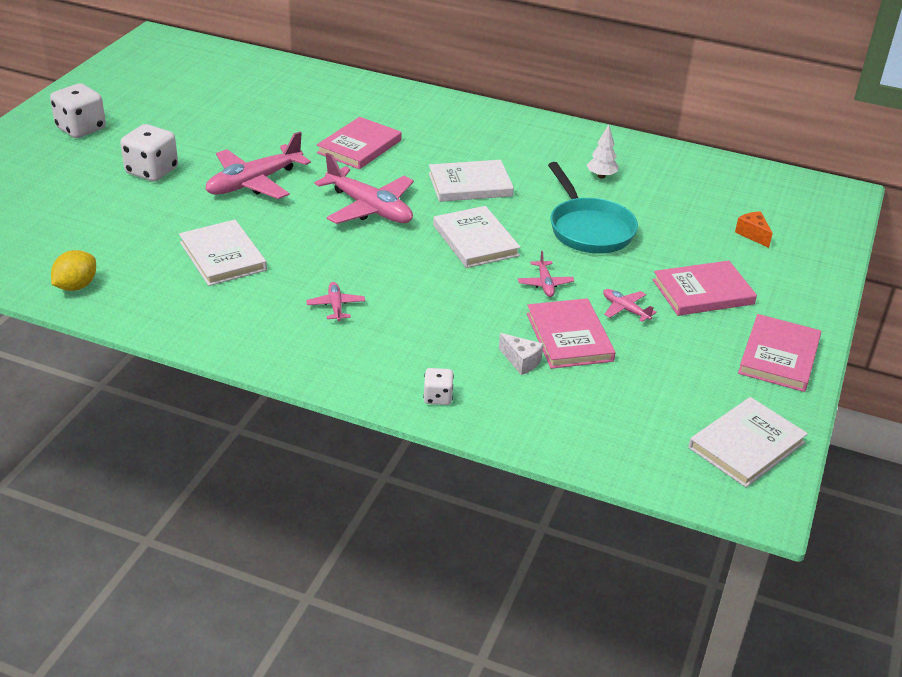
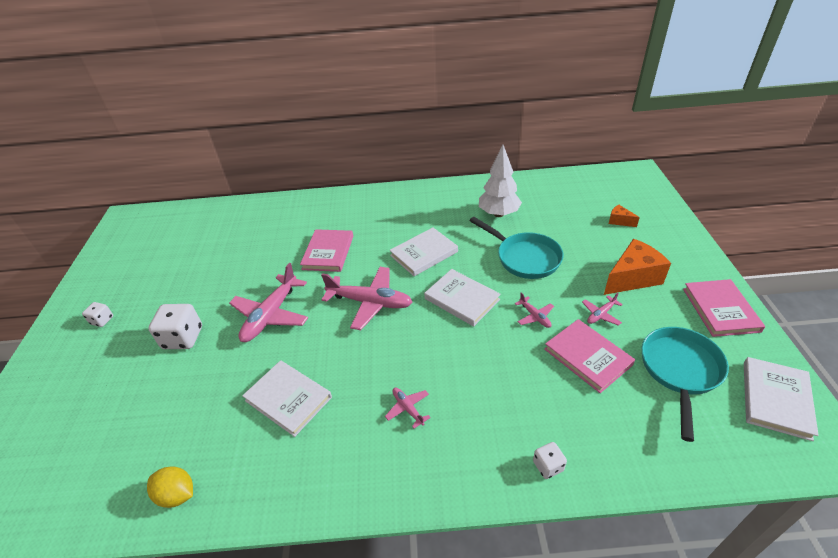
camera: 20 degrees left, 5 degrees up
(76, 286) = (177, 495): yellow lemon -> yellow lemon turned 75 degrees counterclockwise
(81, 128) = (102, 320): white dice -> white dice, size x0.54
(521, 361) = (576, 396): white cheese -> none
(601, 176) = (498, 214): white tree -> white tree, size x1.89
(625, 309) = (601, 314): pink plane -> pink plane turned 60 degrees counterclockwise
(663, 385) = (680, 370): none -> turquoise pan
(703, 292) = (632, 278): pink book -> orange cheese

